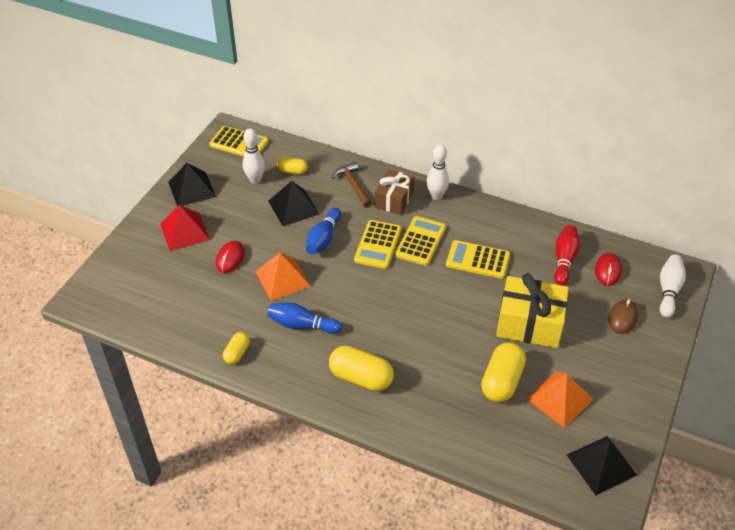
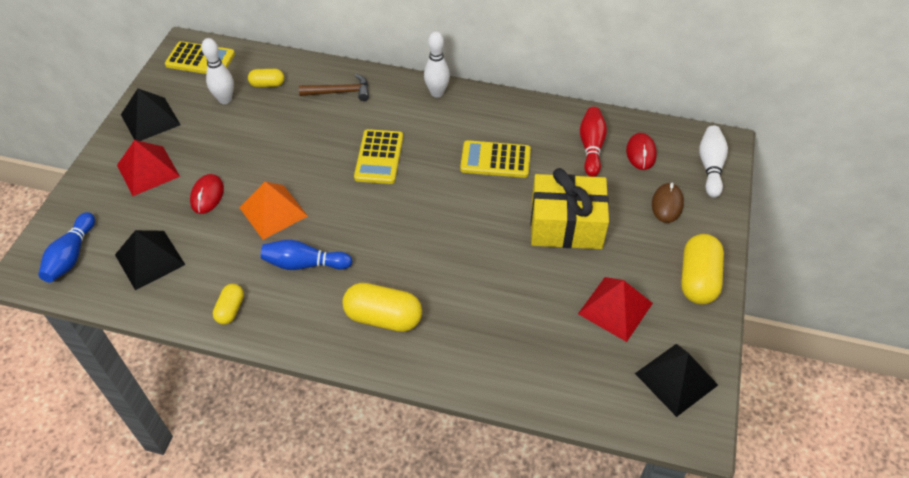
camera: 10 degrees left, 5 degrees up
(293, 207) = (274, 126): black pyramid -> black pyramid (149, 259)
(323, 239) = (315, 158): blue bowling pin -> blue bowling pin (71, 256)
(353, 185) = (340, 92): brown hammer -> brown hammer turned 120 degrees clockwise
(394, 200) = (390, 103): brown gift -> none
(420, 241) = (427, 147): yellow calculator -> none
(502, 381) = (546, 297): yellow capsule -> yellow capsule (698, 279)
(559, 399) = (615, 308): orange pyramid -> red pyramid

